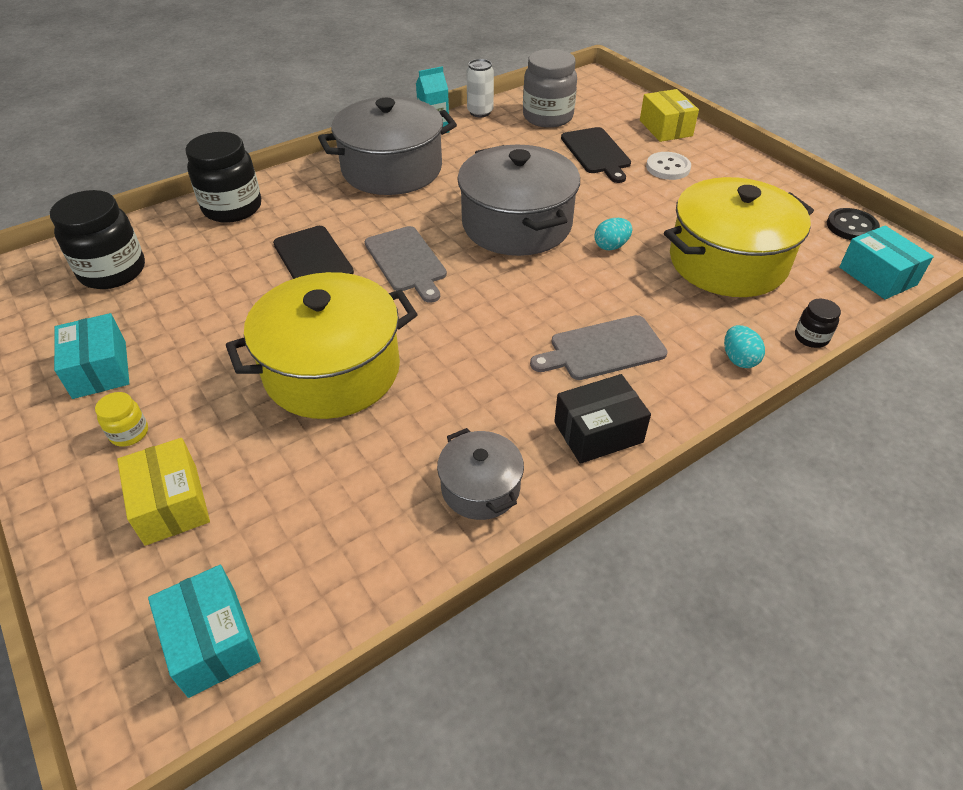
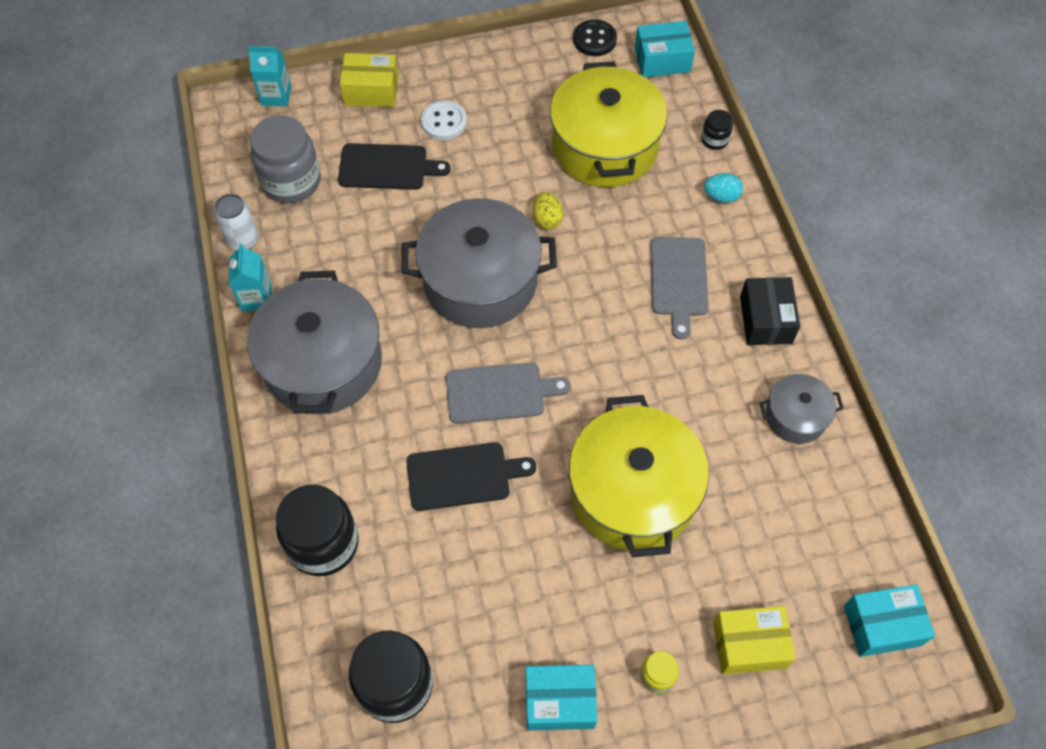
camera: 70 degrees left, 15 degrees up
(611, 246) = (547, 219): turquoise egg -> yellow egg
(621, 92) = (276, 95): none -> turquoise carton

